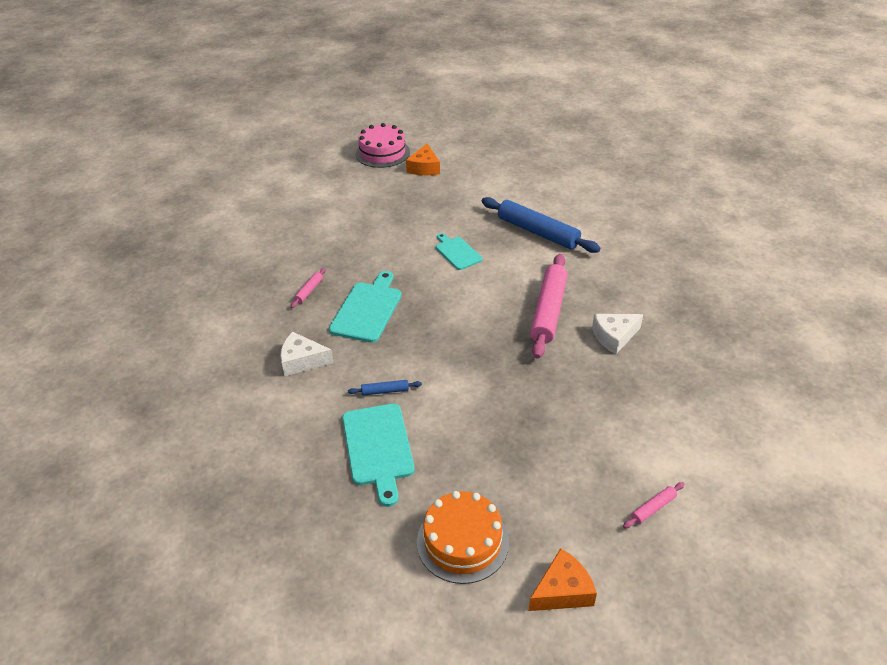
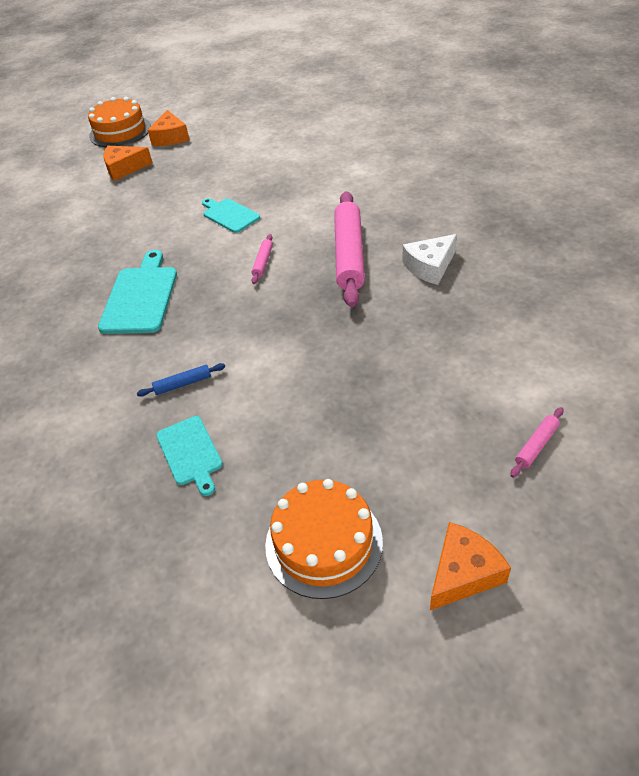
camera: 10 degrees left, 5 degrees up
(302, 361) = (73, 371): white cheese -> none
(309, 291) = (66, 291): pink rolling pin -> pink rolling pin (263, 262)
(378, 189) = (124, 168): none -> orange cheese
(378, 448) = (190, 453): turquoise cutting board -> turquoise cutting board, size x0.63
(382, 153) = (120, 131): pink cake -> orange cake
(538, 232) = (313, 177): blue rolling pin -> none

